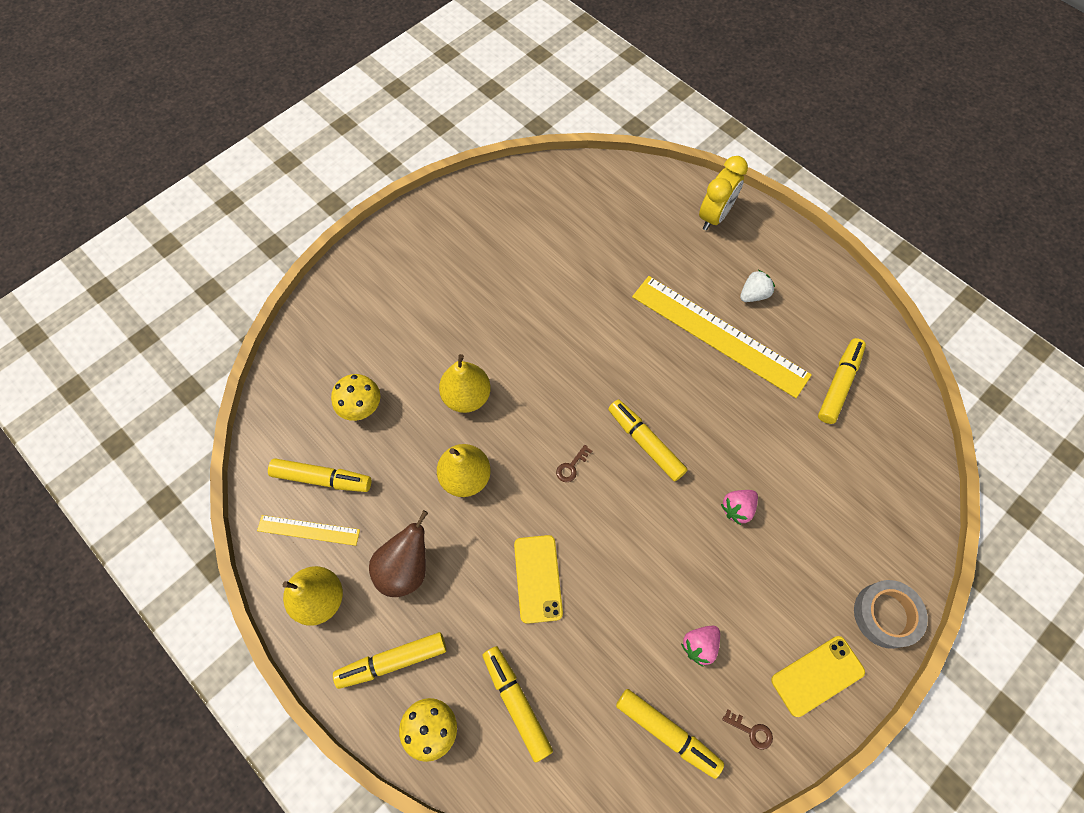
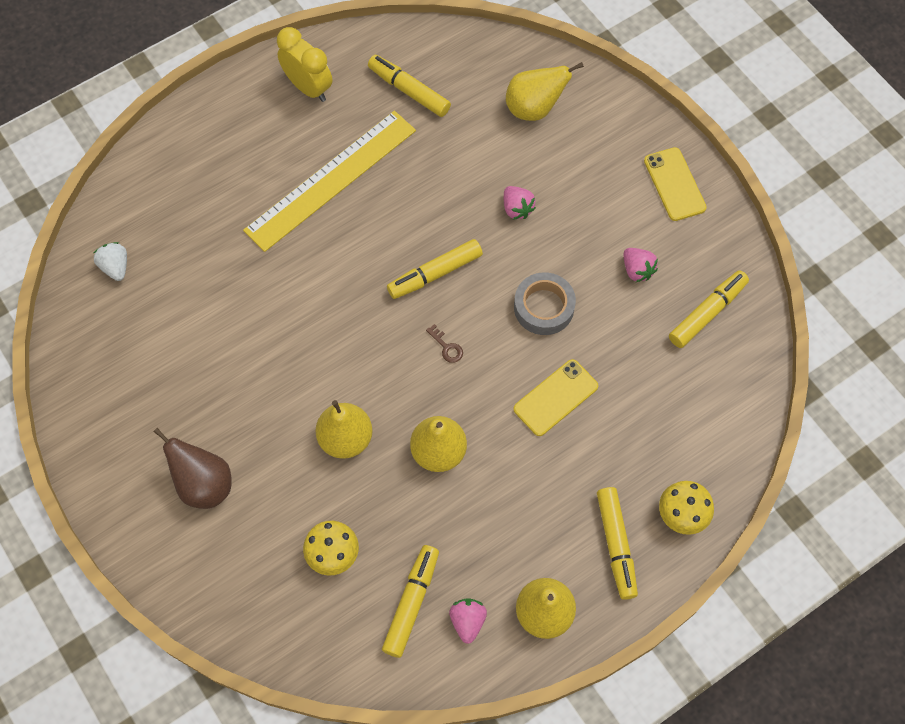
camera: 80 degrees left, 0 degrees up
(308, 530) = (467, 621): yellow ruler -> pink strawberry
(406, 568) = (525, 523): brown pear -> brown pear (204, 484)
(516, 703) = (668, 435): yellow marker -> none
(538, 578) = (555, 397): yellow phone -> yellow phone turned 45 degrees counterclockwise
(714, 216) = (184, 149): yellow clock -> yellow clock (308, 87)
(751, 731) = (713, 246): brown key -> none
(753, 294) = (291, 137): white strawberry -> white strawberry (115, 267)
(861, 508) = (534, 108): none -> yellow pear
(886, 615) = (631, 118): grey tape -> grey tape (544, 307)

